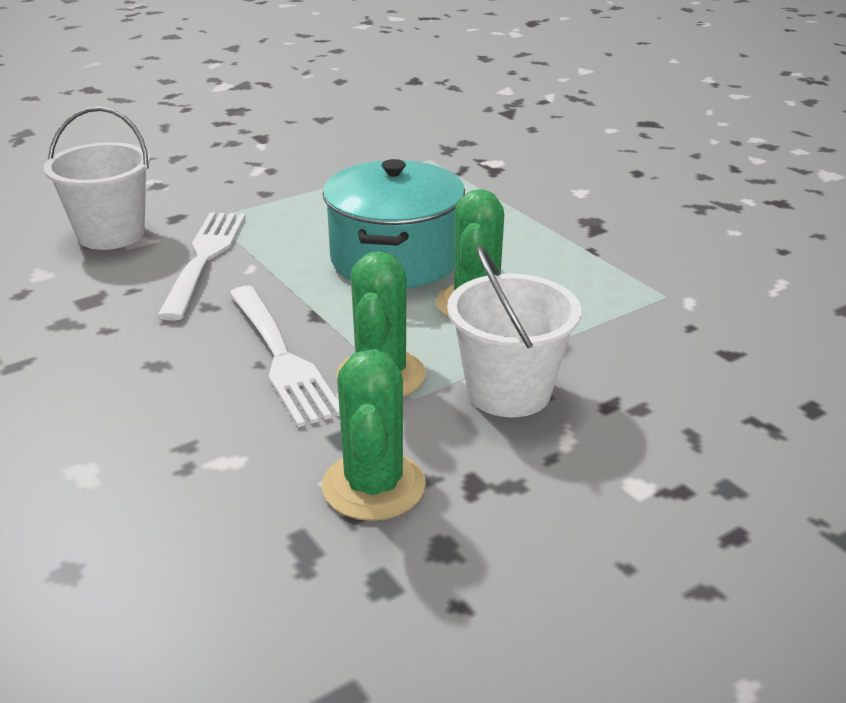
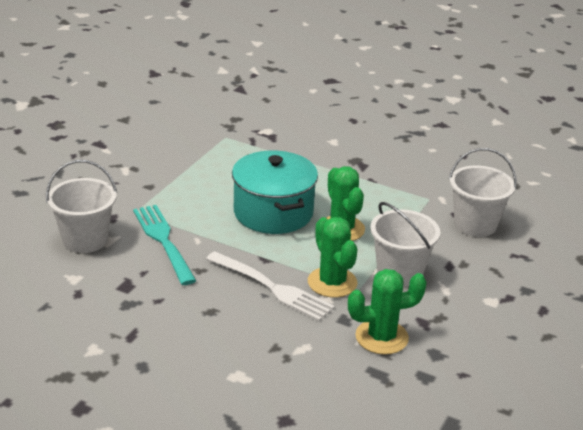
camera: 30 degrees left, 0 degrees up
(204, 259) = (164, 241): white fork -> turquoise fork
(374, 486) = (381, 337): green cactus -> green cactus turned 75 degrees counterclockwise
(717, 352) = (475, 224): none -> white bucket

